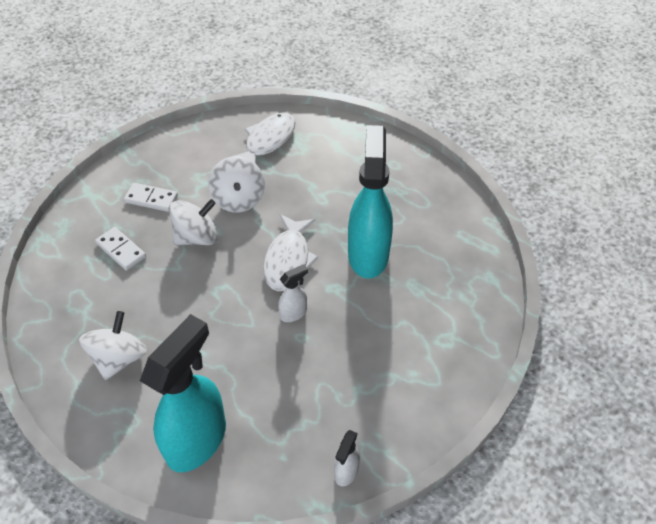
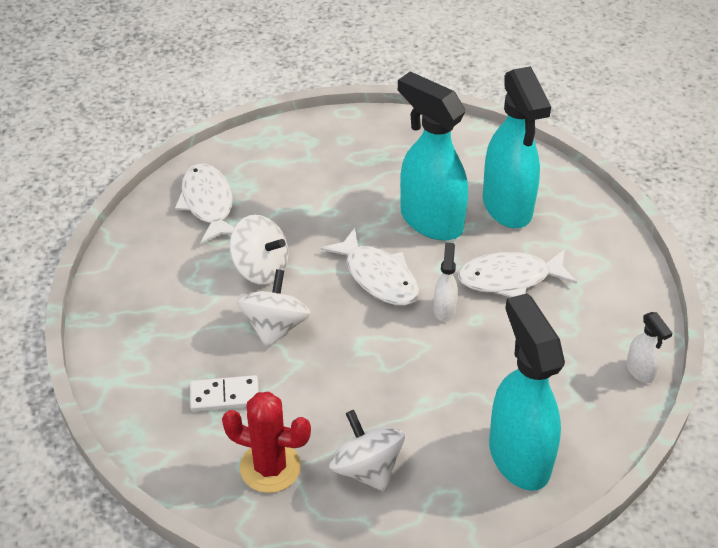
camera: 50 degrees left, 5 degrees down
(82, 308) = (270, 467): none -> red cactus
(151, 199) = (180, 334): white domino -> none
(359, 332) = (510, 278): none -> white fish
(428, 288) = (507, 207): none -> turquoise spray bottle

